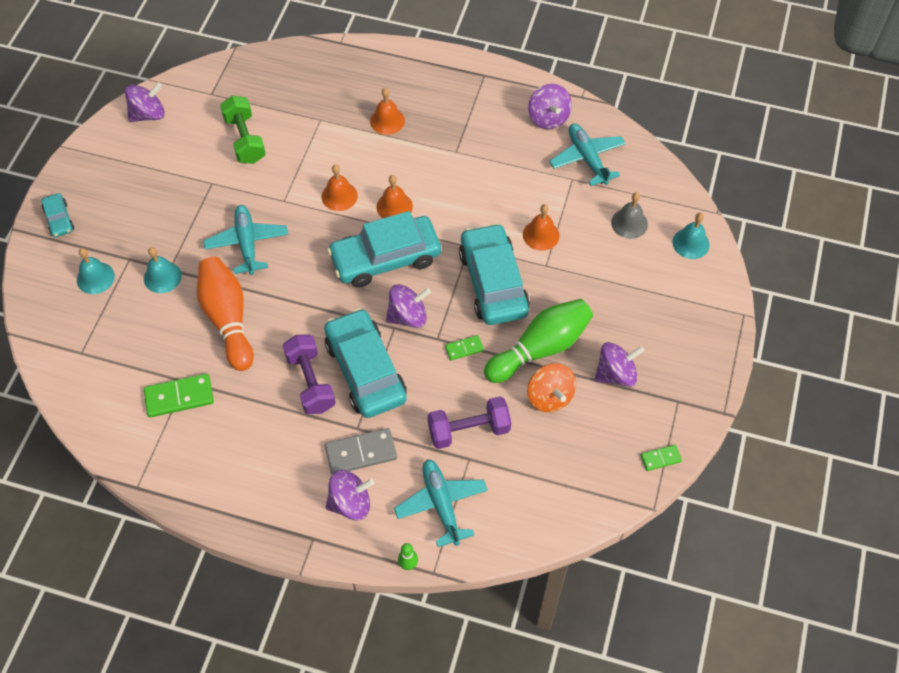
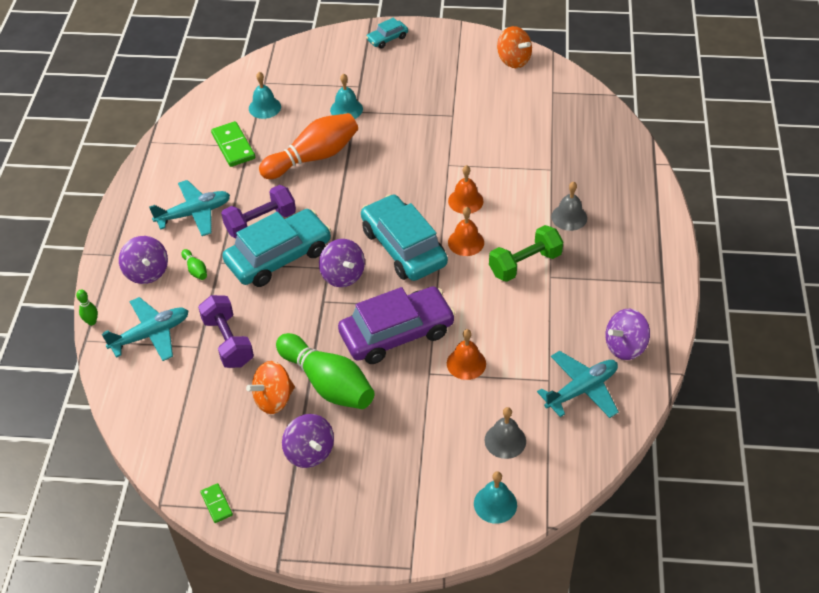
camera: 80 degrees right, 10 degrees down
(95, 278) = (336, 72): turquoise bell -> turquoise bell (264, 107)
(148, 114) = (513, 60): purple spinning top -> orange spinning top
(245, 139) = (508, 125): green dumbbell -> green dumbbell (525, 264)
(247, 243) = (394, 152): turquoise plane -> turquoise plane (194, 213)
(361, 453) = (195, 269): grey domino -> green bowling pin
(387, 121) = (569, 217): orange bell -> grey bell
(464, 348) = (316, 323): green domino -> none
(493, 282) = (397, 333): turquoise car -> purple car

